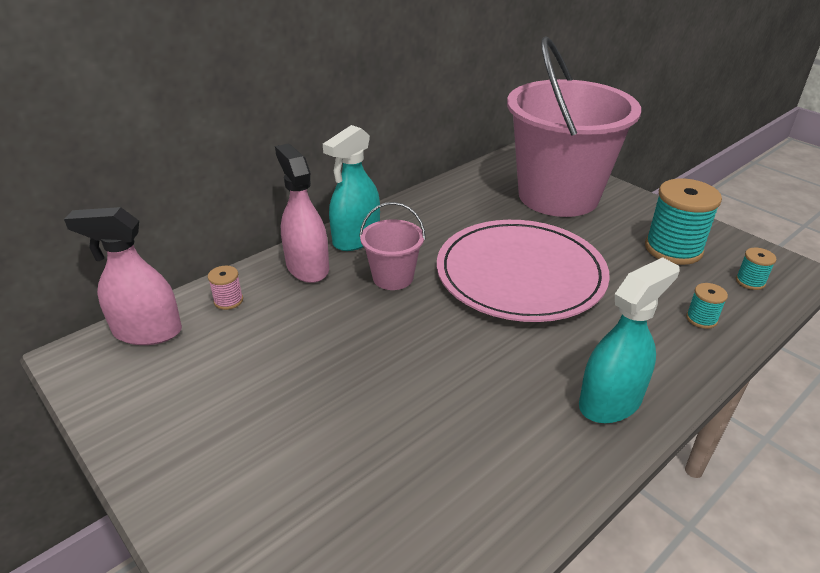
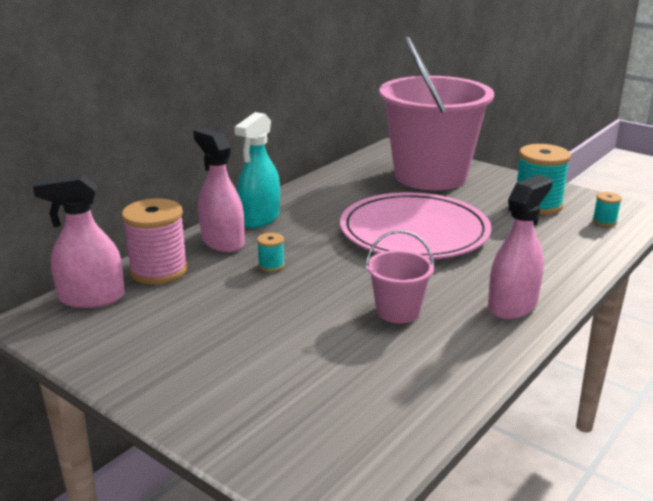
camera: 10 degrees left, 10 degrees down
(228, 300) = (159, 270): pink spool -> pink spool, size x2.15
(393, 277) = (303, 242): pink bucket -> pink bucket (398, 311)
(610, 401) = (512, 305): turquoise spray bottle -> pink spray bottle
(701, 319) = (571, 248): turquoise spool -> turquoise spool (271, 265)

